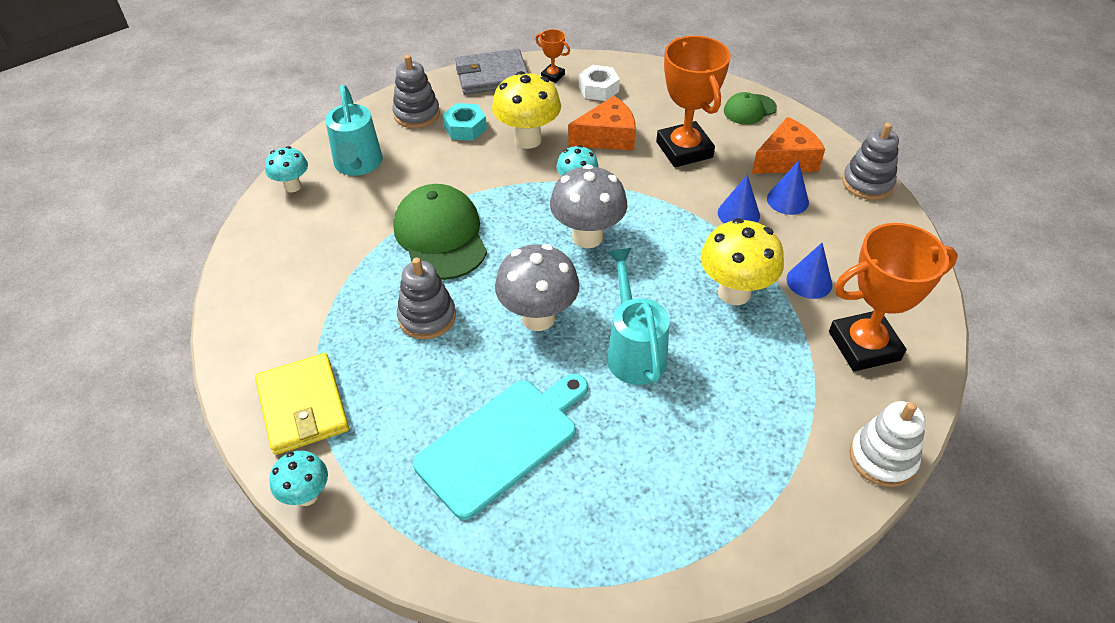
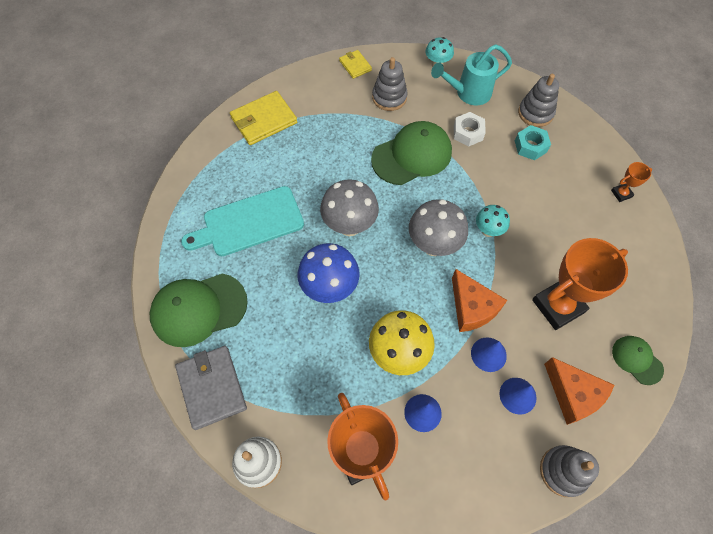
camera: 80 degrees right, 15 degrees up
(245, 275) = (355, 65): none -> yellow wallet
(306, 495) = (208, 138): turquoise mushroom -> none
(427, 317) = (339, 164): grey stacking toy -> grey stacking toy (389, 97)
(492, 76) = (603, 151): grey wallet -> grey wallet (211, 387)
(502, 442) = (249, 222): turquoise cutting board -> turquoise cutting board turned 120 degrees clockwise
(527, 139) = (531, 189): yellow mushroom -> none
(553, 76) = (621, 194): orange trophy -> orange trophy turned 45 degrees clockwise
(598, 89) = (617, 230): white nut -> white nut (468, 133)
(607, 137) = (554, 245): orange cheese -> orange cheese (472, 308)
(634, 351) = (330, 288): turquoise watering can -> blue mushroom
(647, 524) = (198, 309): none -> green cap

